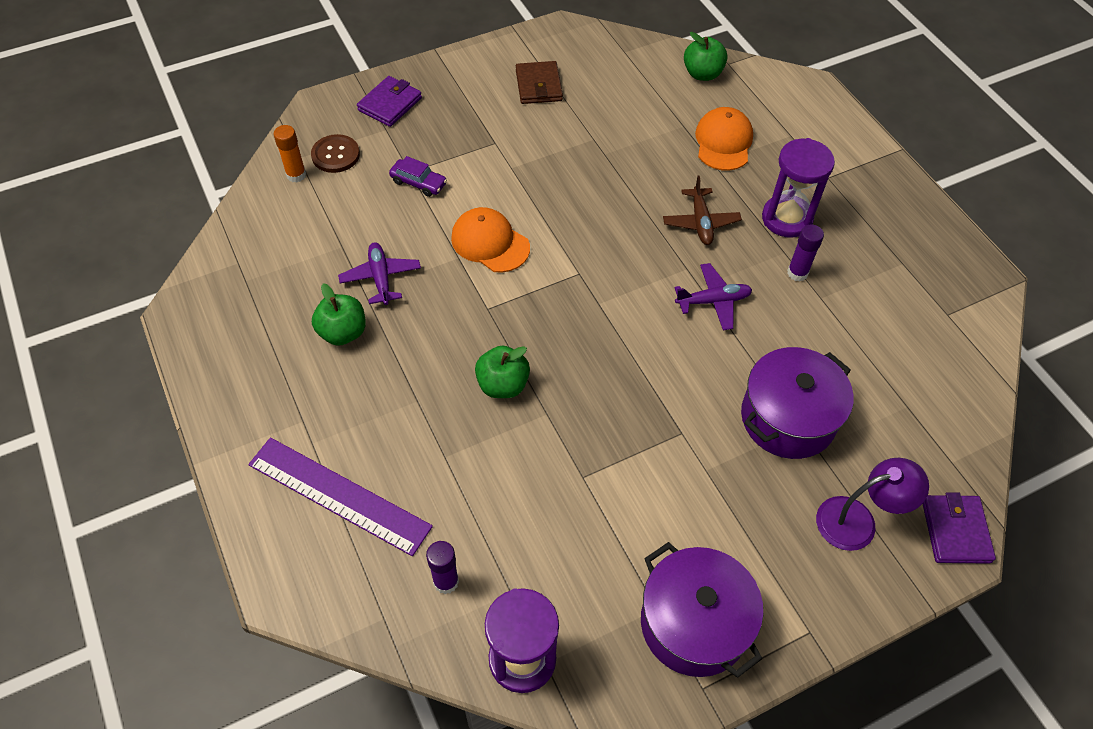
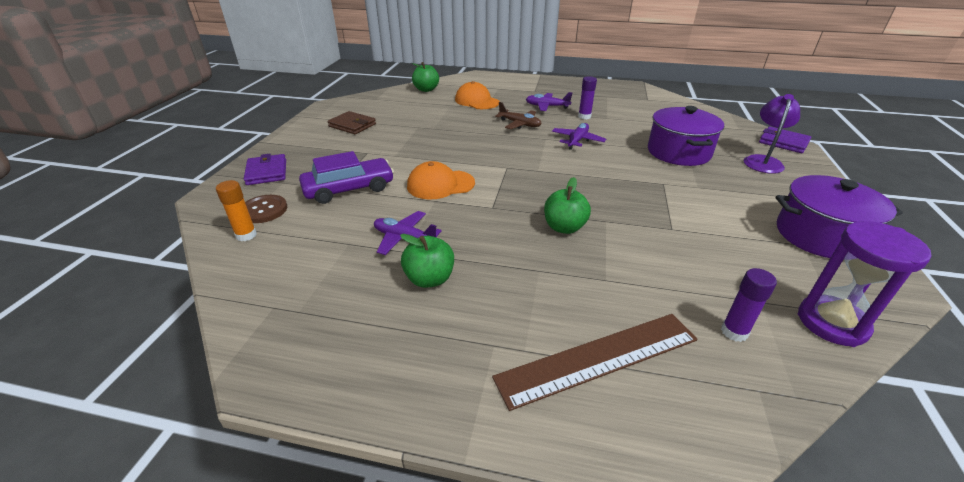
camera: 50 degrees left, 20 degrees down
(339, 495) = (598, 358): purple ruler -> brown ruler
(418, 183) = (349, 189): purple car -> purple car, size x1.80
(786, 218) = (547, 106): purple hourglass -> purple plane

